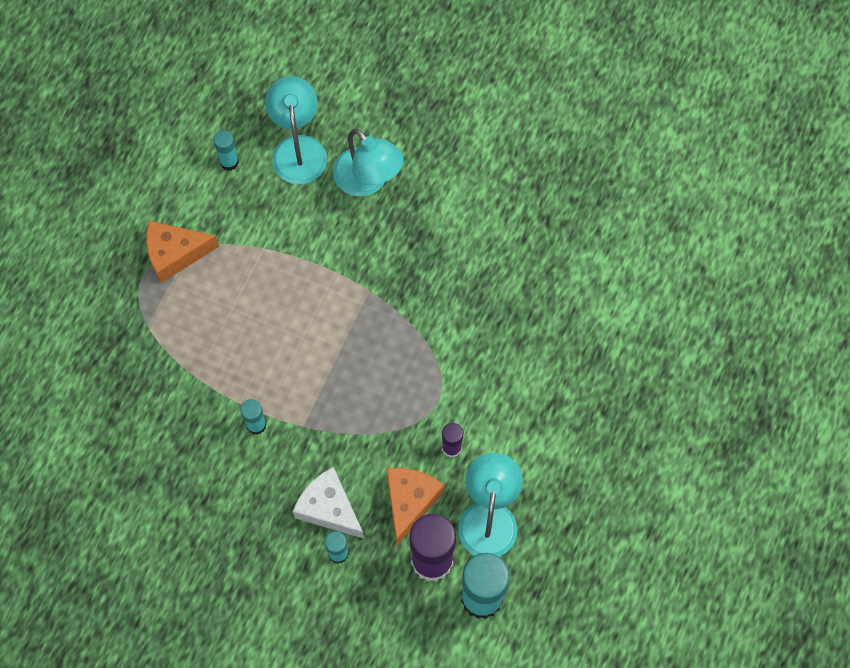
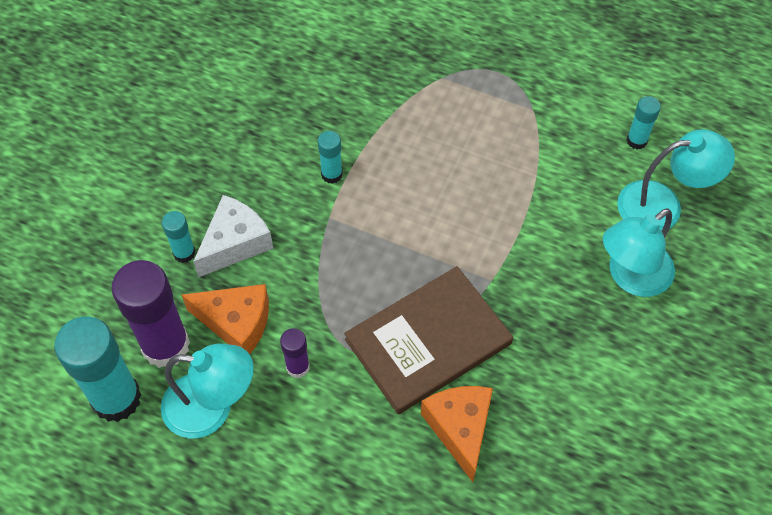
camera: 90 degrees right, 10 degrees down
(175, 254) = (523, 97): orange cheese -> orange cheese (460, 429)
(428, 343) = (428, 342): none -> brown book

